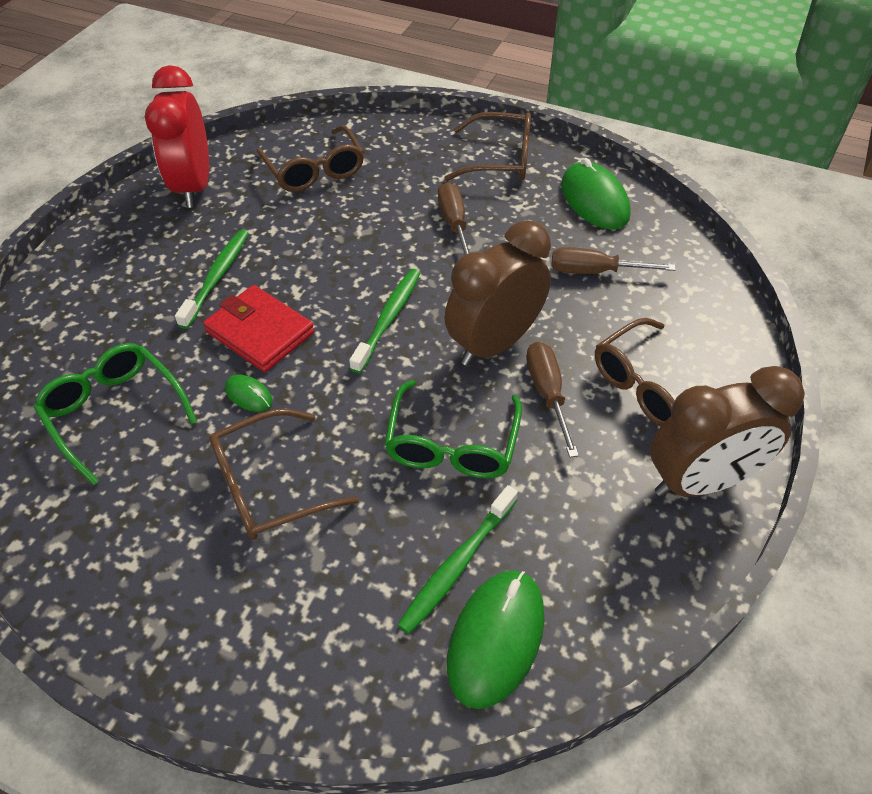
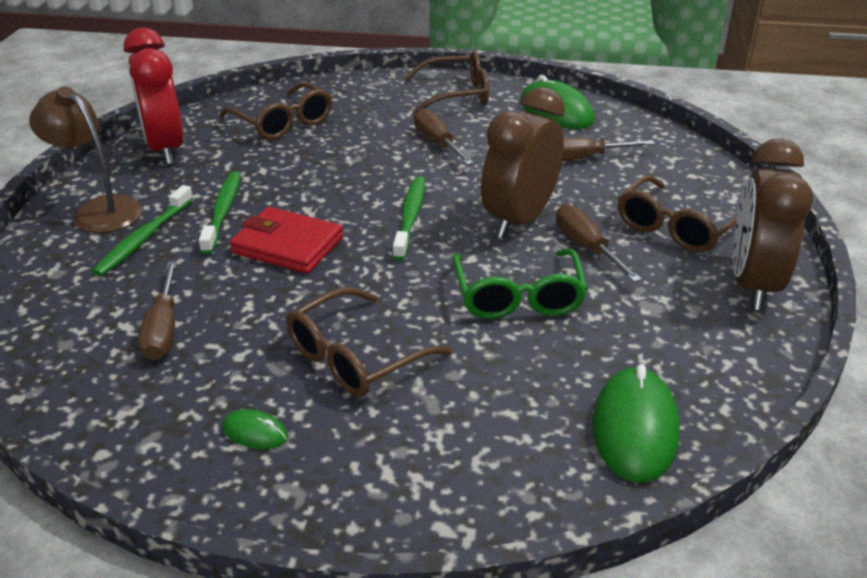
camera: 15 degrees left, 15 degrees down
(109, 254) = (99, 210): none -> brown lamp
(114, 412) = (163, 329): green glasses -> brown screwdriver
(249, 395) = (300, 293): green mouse -> green mouse (255, 432)
(458, 564) = (570, 381): green toothbrush -> green toothbrush (144, 238)
(700, 481) = (752, 285): brown clock -> brown clock turned 135 degrees clockwise

